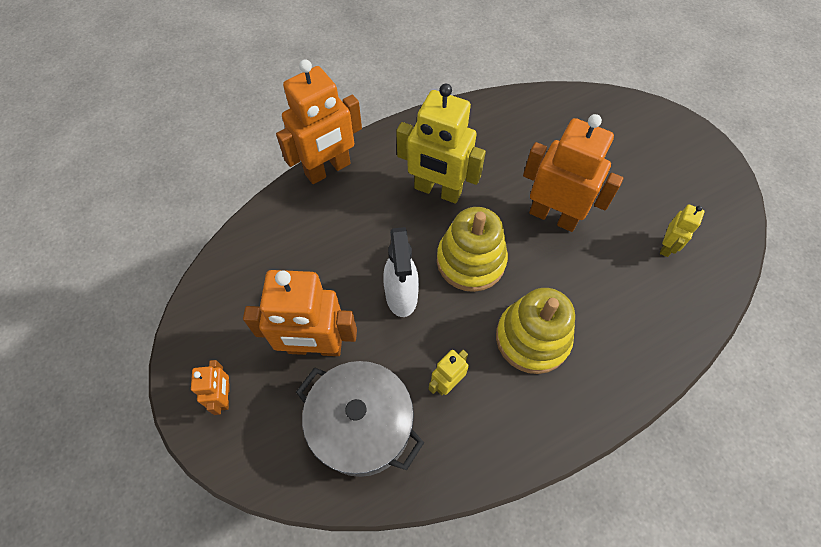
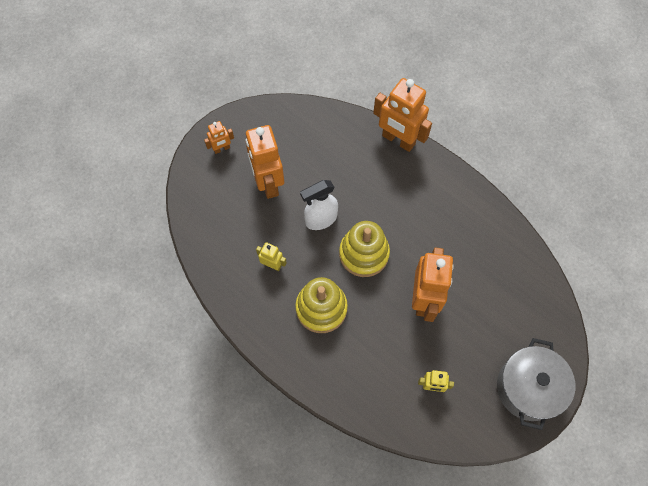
camera: 70 degrees right, 5 degrees up
(362, 426) = (230, 227): grey pot -> grey pot (528, 388)
(437, 191) = (411, 215): yellow robot -> none

